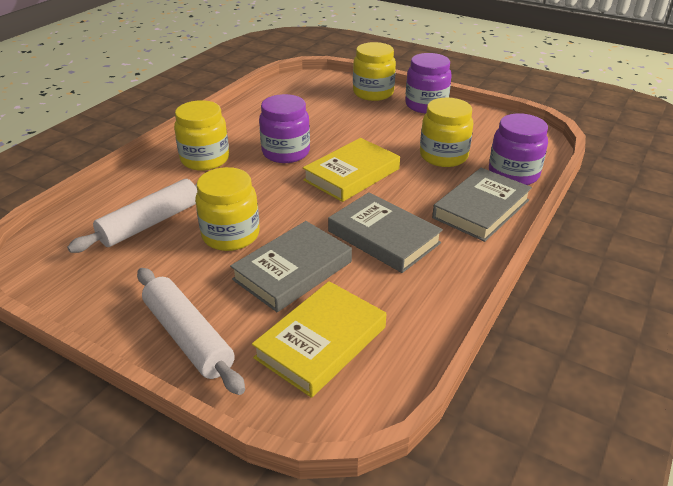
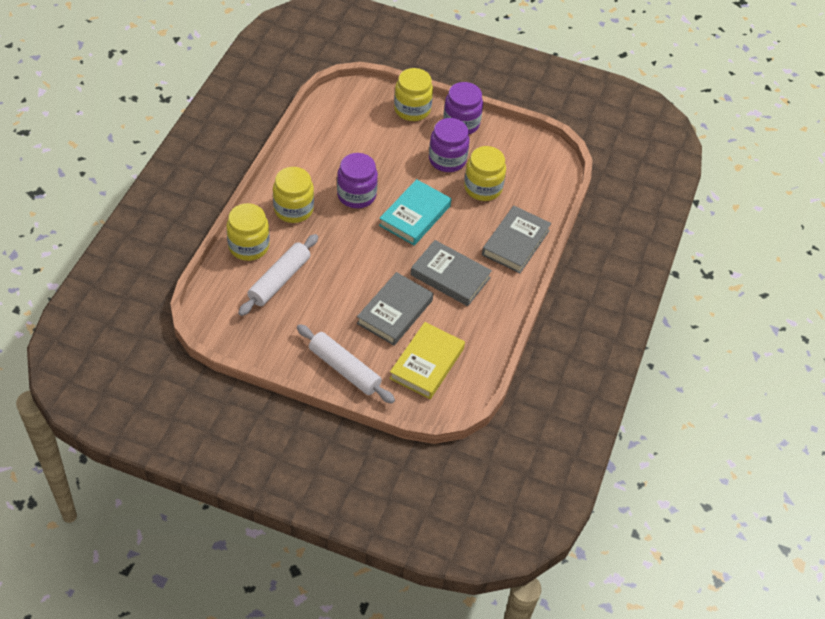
camera: 15 degrees left, 15 degrees up
(231, 235) = (342, 285): yellow jar -> yellow jar (248, 246)
(351, 174) = (415, 215): yellow book -> turquoise book
(513, 174) = (537, 204): purple jar -> purple jar (447, 160)

